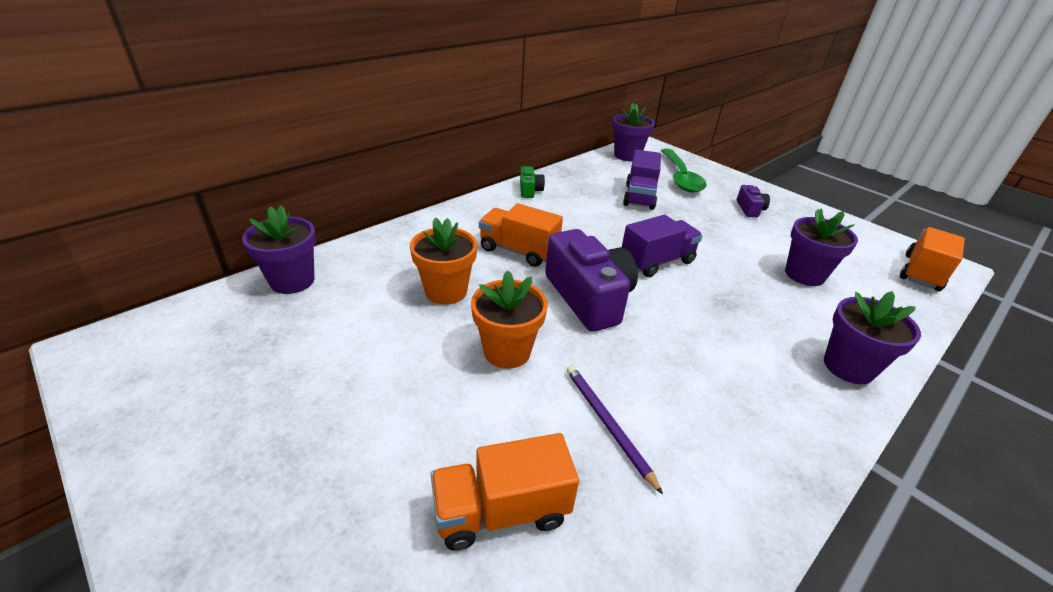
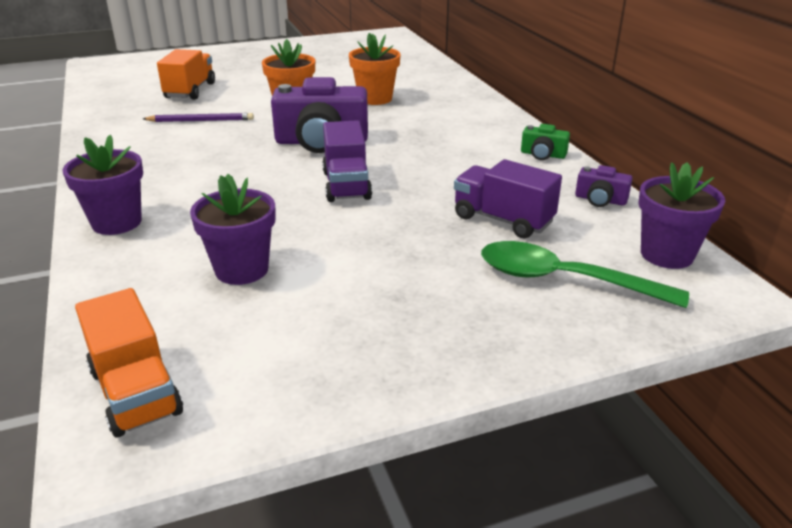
camera: 115 degrees right, 5 degrees down
(292, 281) = (423, 64): purple flower pot -> none
(518, 251) = (414, 129): orange truck -> none
(750, 209) = (423, 305): purple camera -> purple camera (600, 200)

